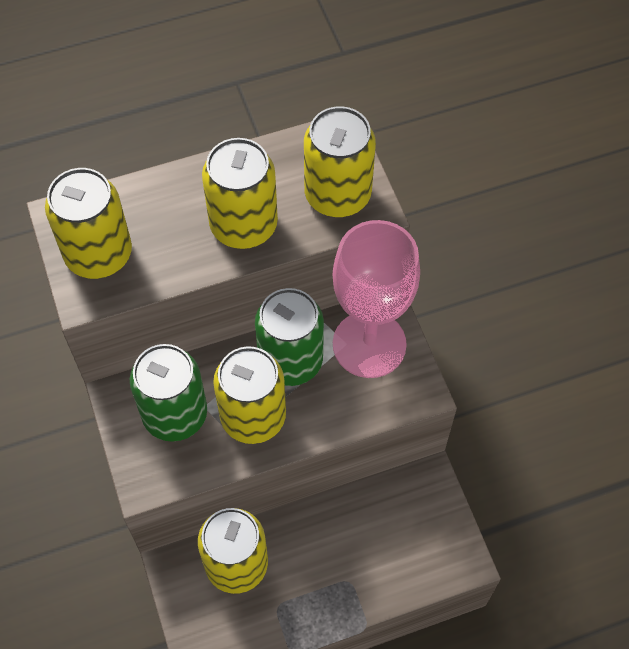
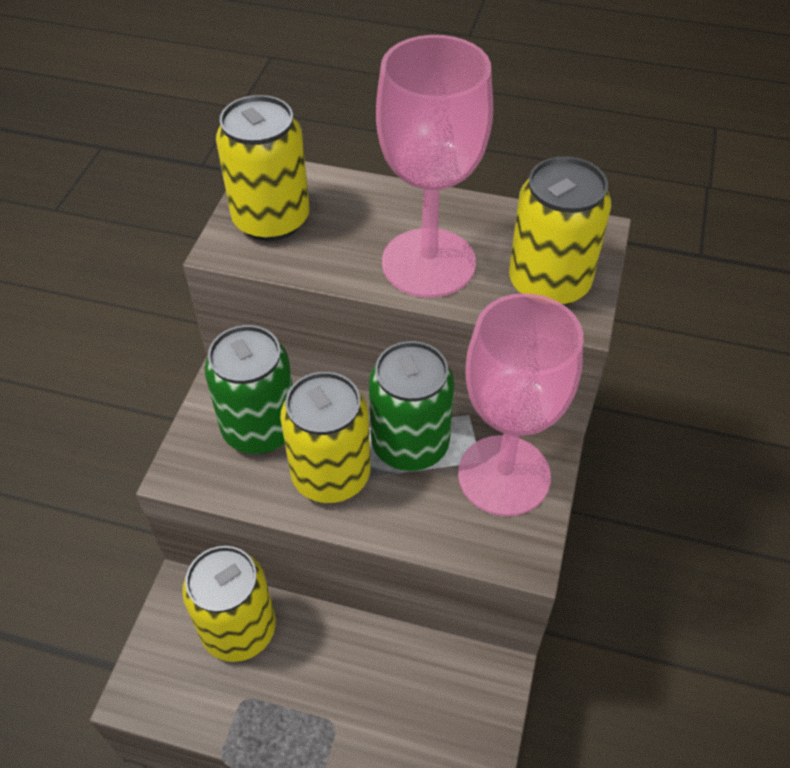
camera: 35 degrees right, 10 degrees down
(243, 225) = (428, 263): yellow can -> pink goblet

